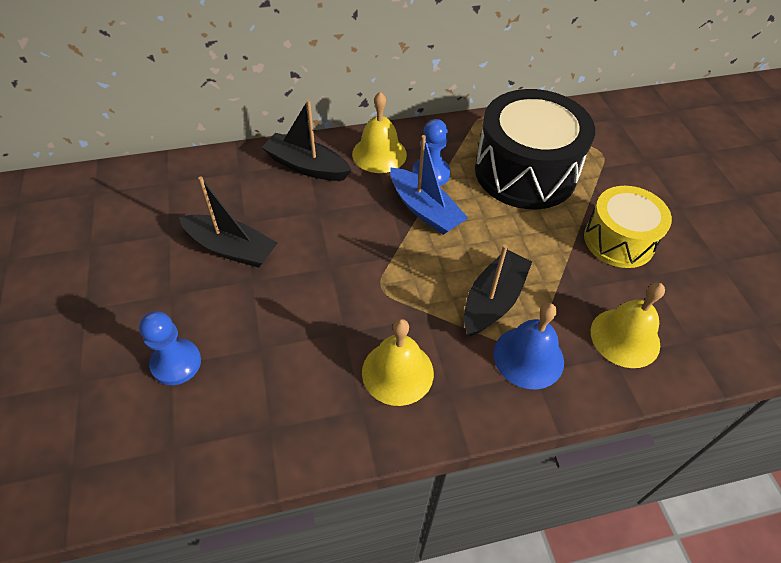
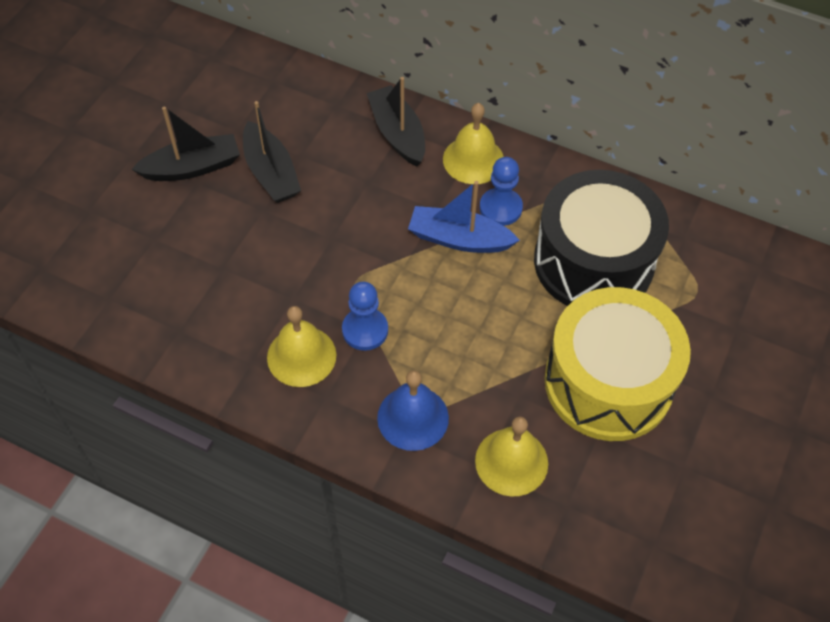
camera: 40 degrees right, 5 degrees up
(176, 363) = (158, 240): blue pawn -> blue pawn (365, 330)
(425, 210) = (459, 239): blue boat -> blue boat turned 105 degrees clockwise
(493, 300) = (434, 354): black boat -> black boat (192, 167)
(619, 240) = (608, 382): yellow drum -> yellow drum, size x1.60

